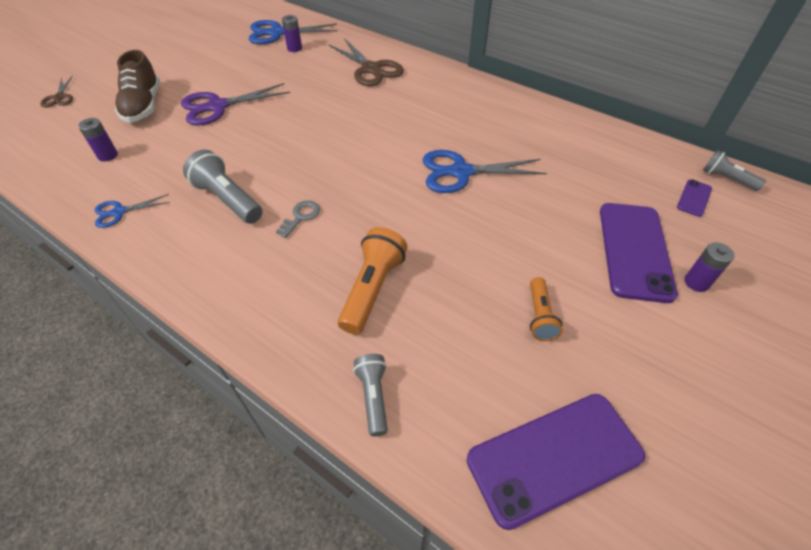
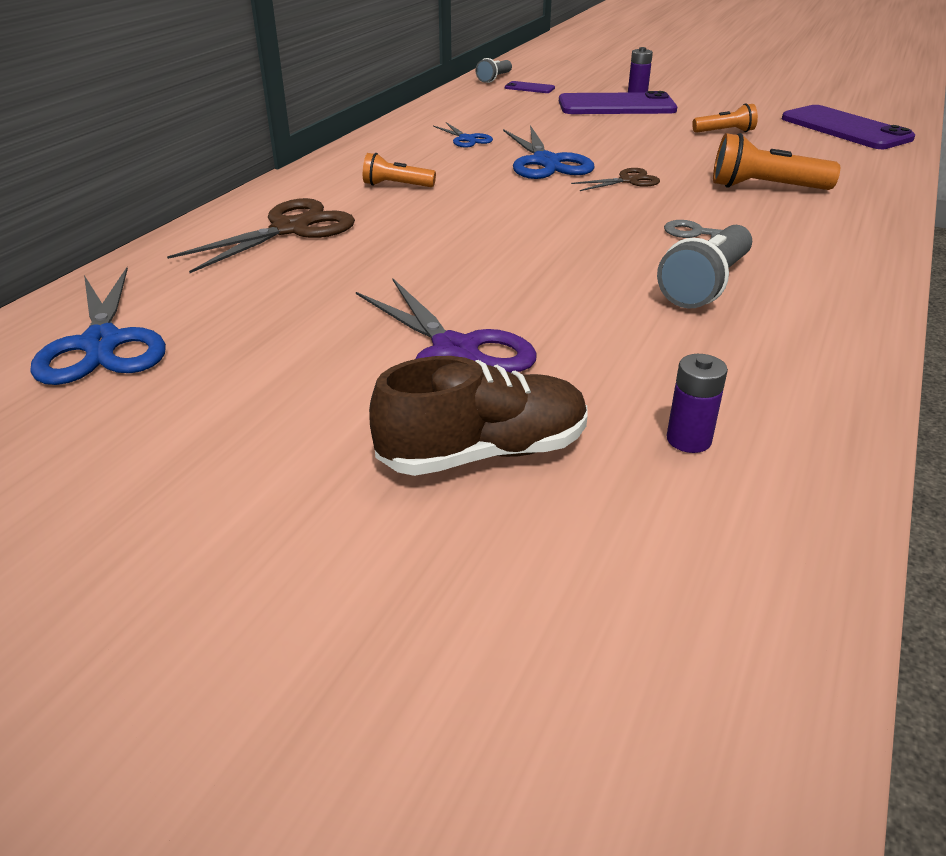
camera: 100 degrees left, 15 degrees down
(59, 97) = (490, 654): brown scissors -> brown scissors (628, 180)
(119, 212) = (816, 370): blue scissors -> blue scissors (466, 139)
(294, 48) = (193, 309): purple battery -> none
(373, 396) = (877, 178): grey flashlight -> none
(426, 104) = (396, 185): none -> orange flashlight

